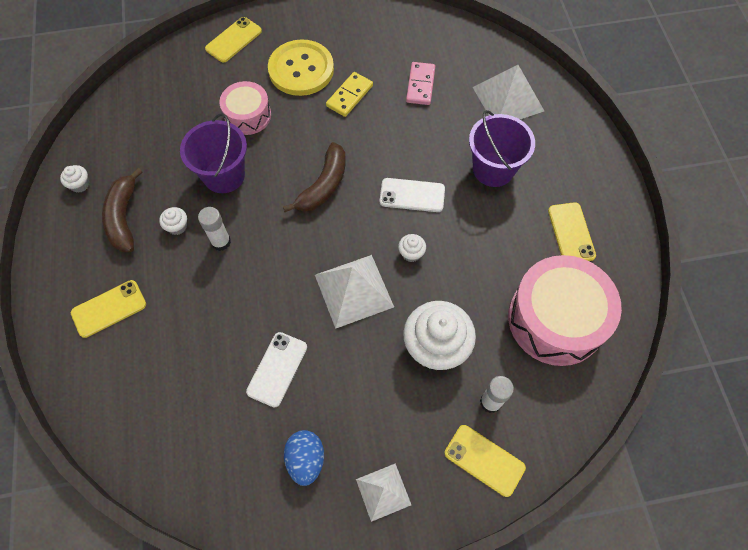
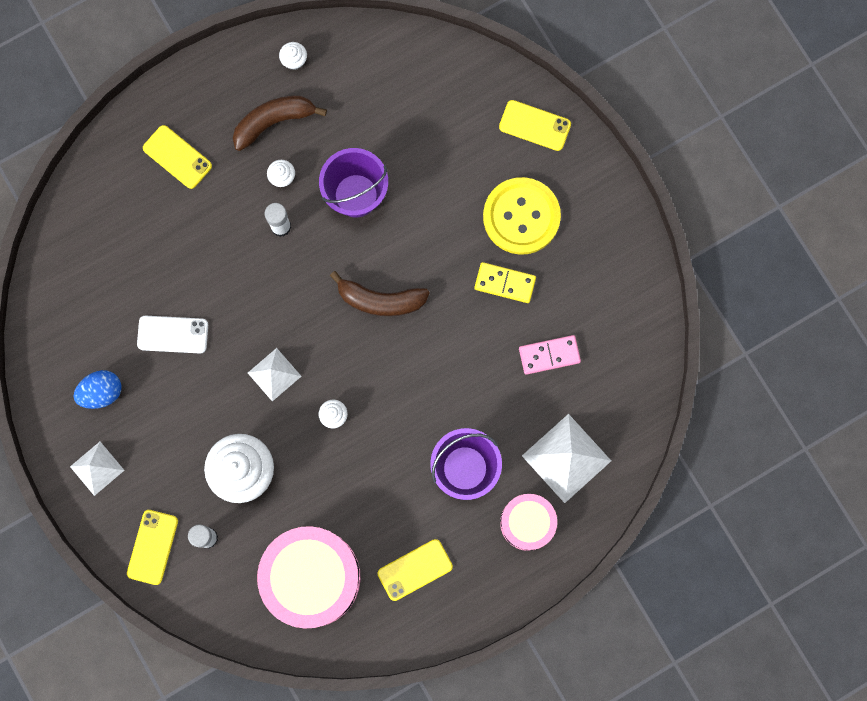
camera: 70 degrees right, 15 degrees up
(247, 115) = (438, 186): pink drum -> pink drum (527, 523)
(354, 290) = (274, 374): white pyramid -> white pyramid, size x0.61
(412, 195) = (401, 394): white phone -> none

